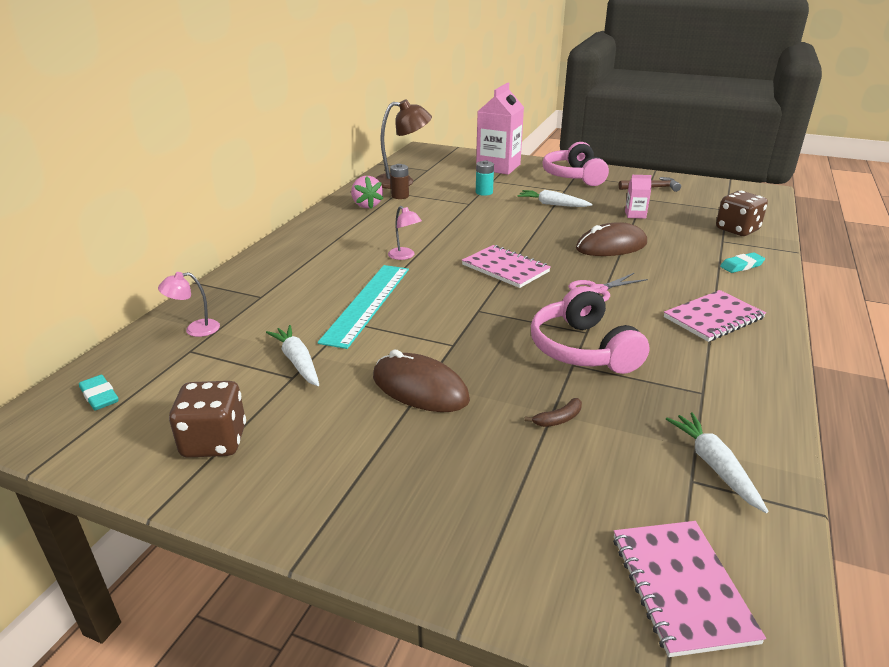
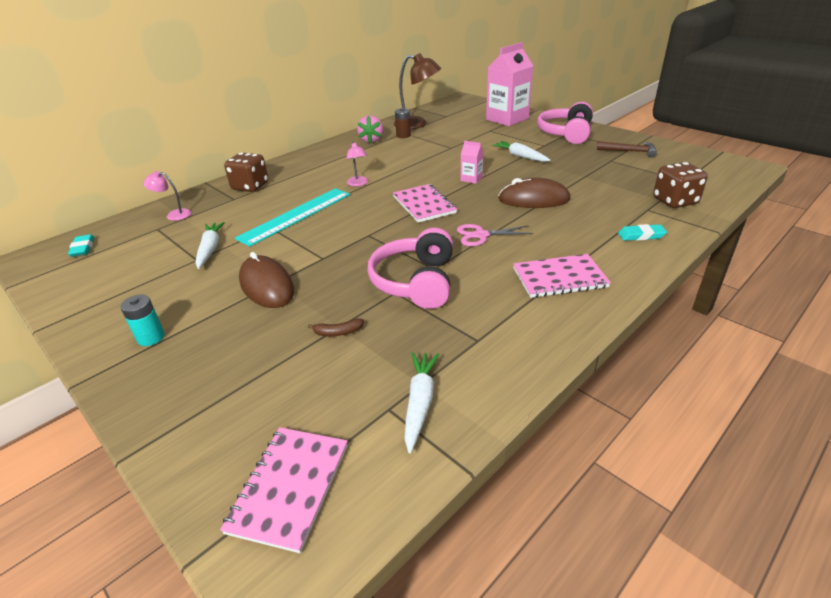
camera: 25 degrees right, 5 degrees up
(214, 441) = (111, 292): brown dice -> brown dice (250, 186)
(484, 192) = (472, 139): turquoise battery -> turquoise battery (151, 337)
(635, 214) = (586, 174): pink carton -> pink carton (471, 179)

